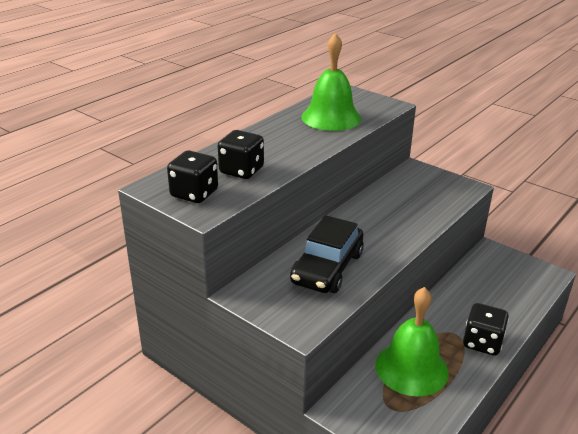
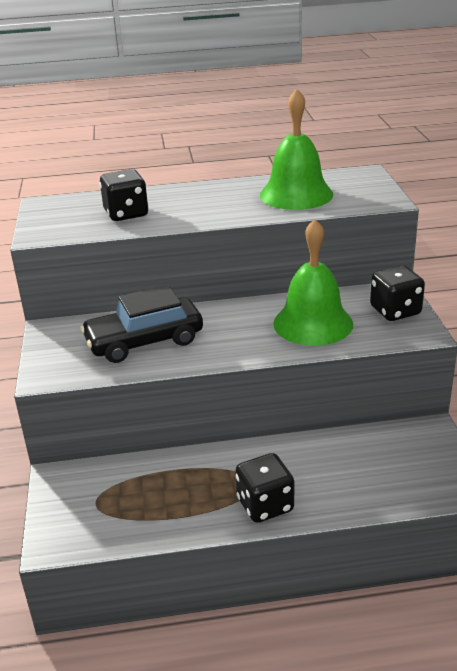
camera: 45 degrees right, 0 degrees up
(194, 194) = (59, 218): black dice -> black dice (395, 311)
(411, 368) = (163, 484): green bell -> green bell (313, 323)

